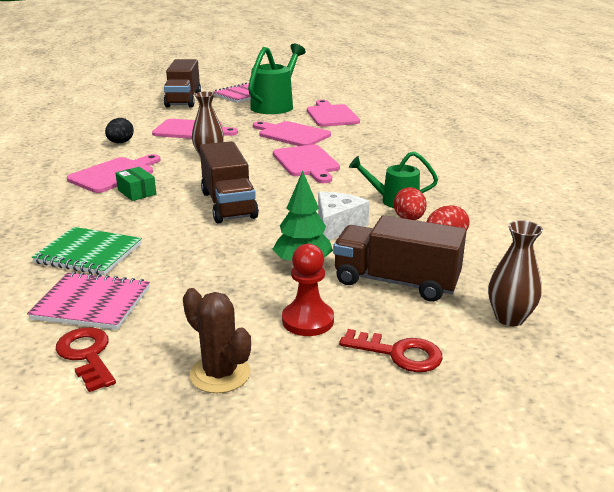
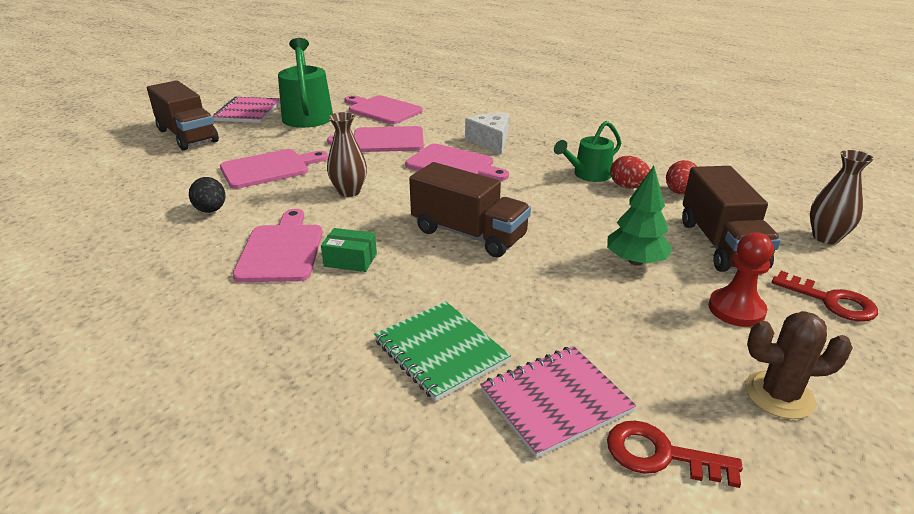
camera: 40 degrees left, 5 degrees up
(89, 253) = (441, 351): green notebook -> green notebook turned 75 degrees clockwise
(337, 226) = (593, 215): white cheese -> white cheese (490, 141)
(396, 282) = (721, 244): brown truck -> brown truck turned 75 degrees counterclockwise
(399, 353) = (831, 301): red key -> red key turned 60 degrees clockwise

